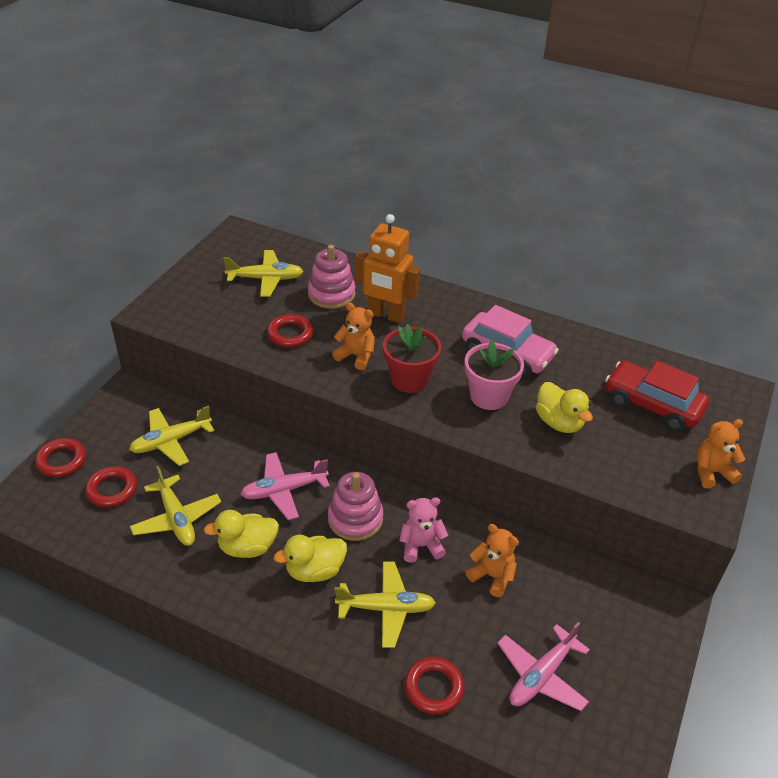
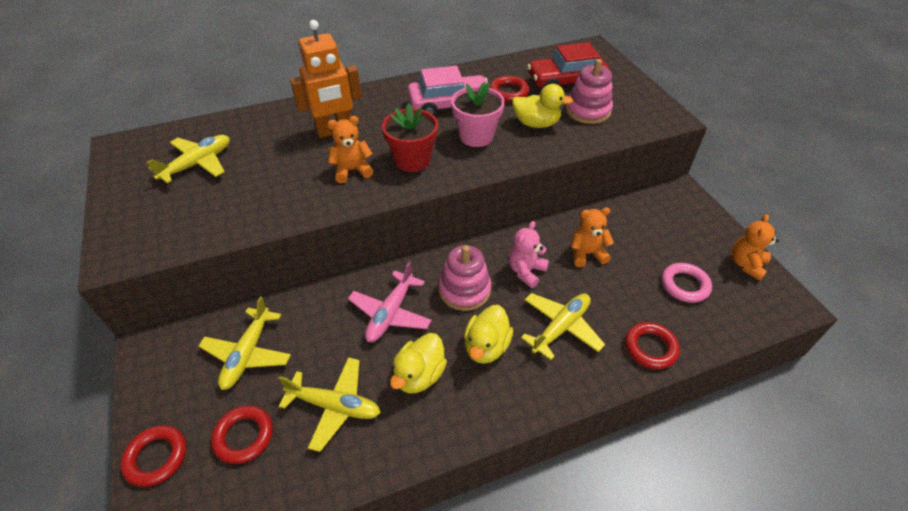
camera: 45 degrees left, 5 degrees up
(290, 334) = (278, 189): red ring -> red ring (509, 92)
(331, 294) = (271, 142): pink stacking toy -> pink stacking toy (588, 111)
(541, 675) = (685, 285): pink plane -> pink ring
(711, 472) = (642, 96): orange teddy bear -> orange teddy bear (746, 264)

